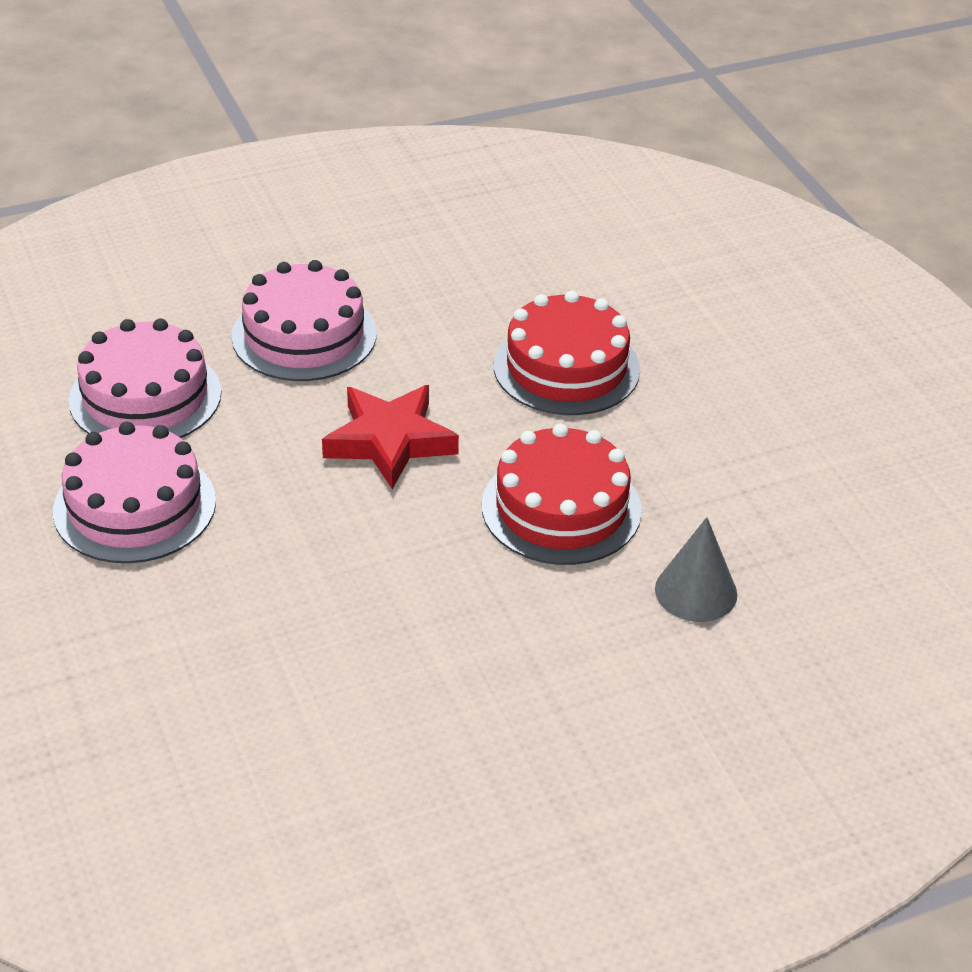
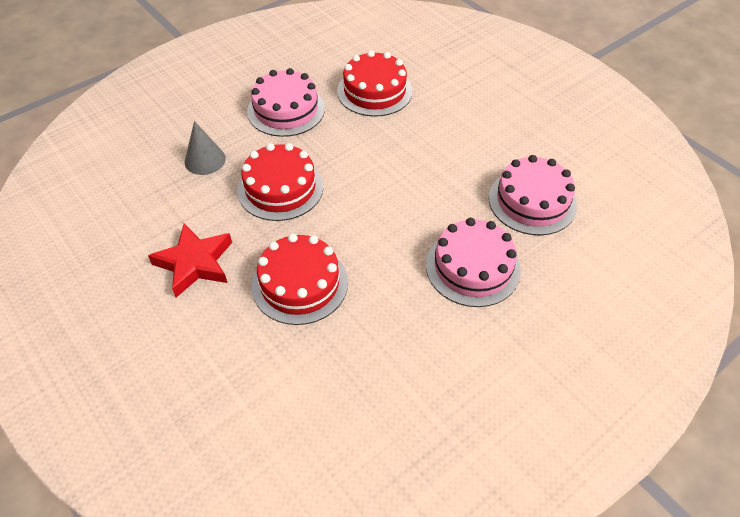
camera: 165 degrees right, 10 degrees up
(135, 506) = (490, 142): pink cake -> pink cake (286, 110)
(295, 670) = (374, 91): none -> red cake
(390, 441) = (385, 205): red star -> red star (194, 263)

